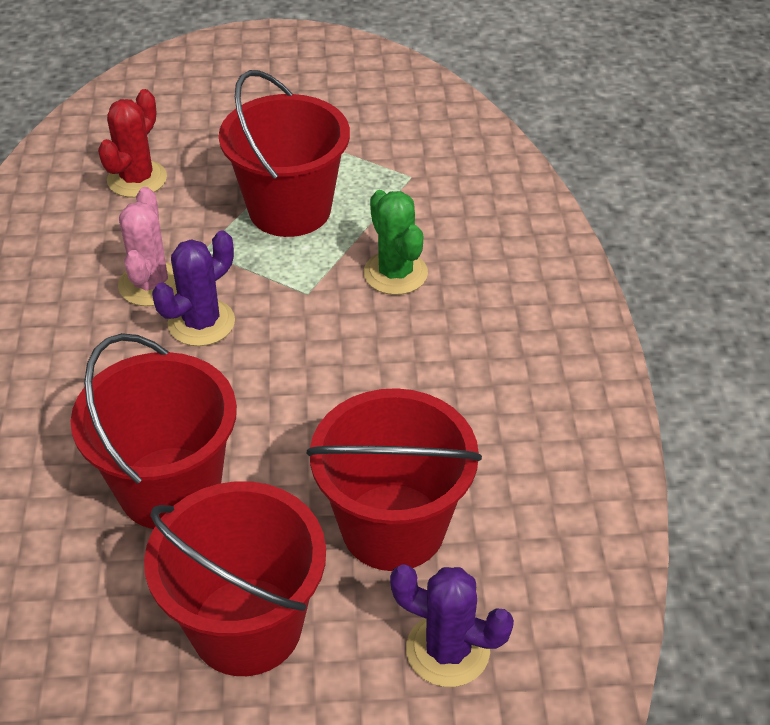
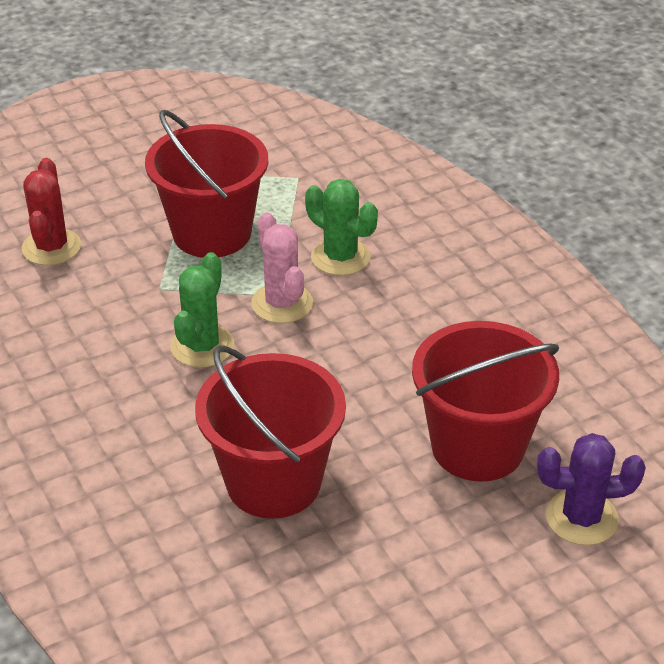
camera: 25 degrees left, 5 degrees down
(151, 284) = (132, 329): pink cactus -> pink cactus (282, 303)
(201, 323) = (202, 346): purple cactus -> green cactus
(246, 626) = (415, 559): red bucket -> none

